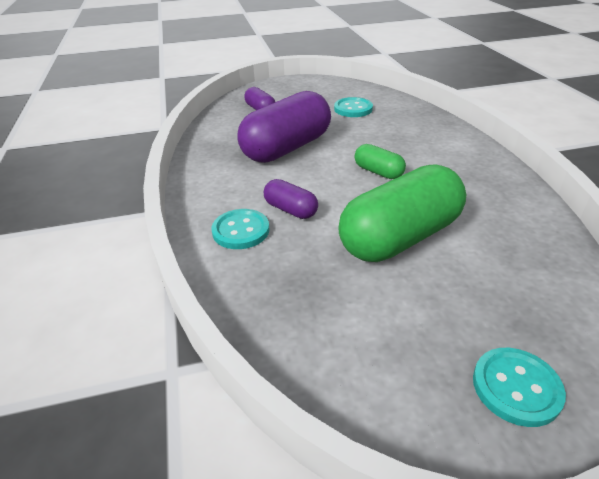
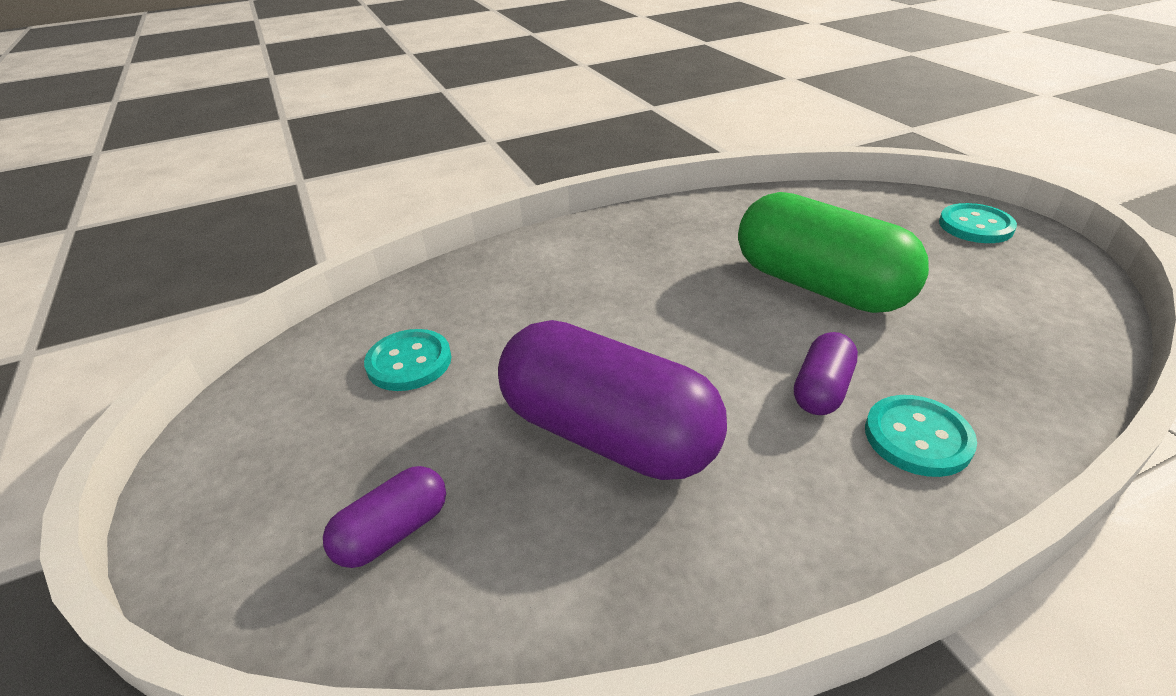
camera: 100 degrees left, 0 degrees up
(378, 172) = (663, 313): green capsule -> none

